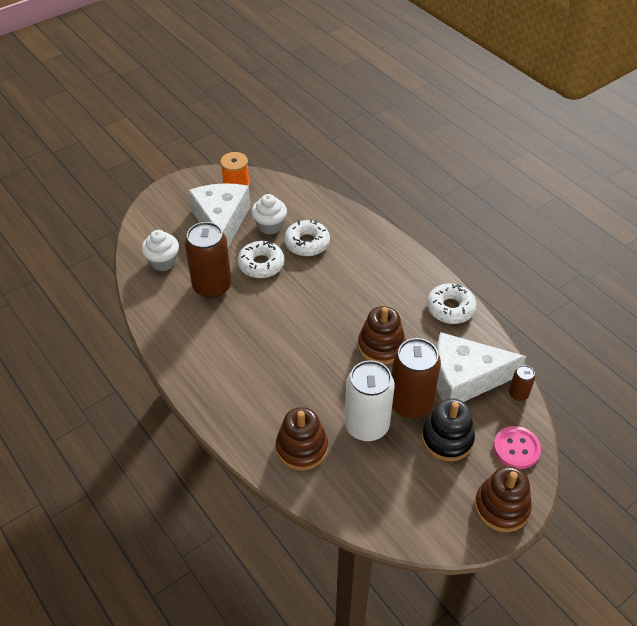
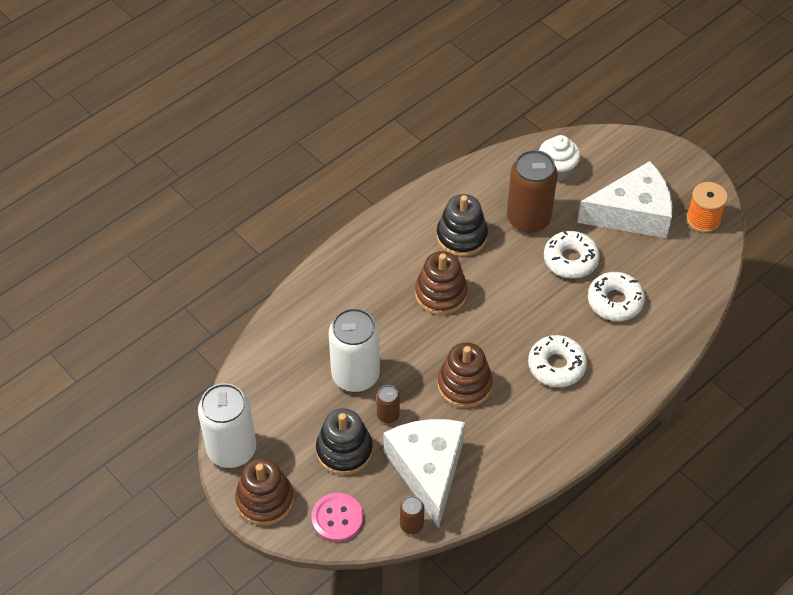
camera: 85 degrees right, 5 degrees up
(222, 334) = (461, 236): none -> black stacking toy
(270, 226) = (636, 261): white cupcake -> none
(301, 448) = (324, 320): brown stacking toy -> brown stacking toy (441, 294)
(410, 403) = (388, 415): brown can -> brown can, size x0.46
(447, 535) = (231, 449): none -> white can
(450, 308) = (533, 456): white donut -> white donut (556, 366)

